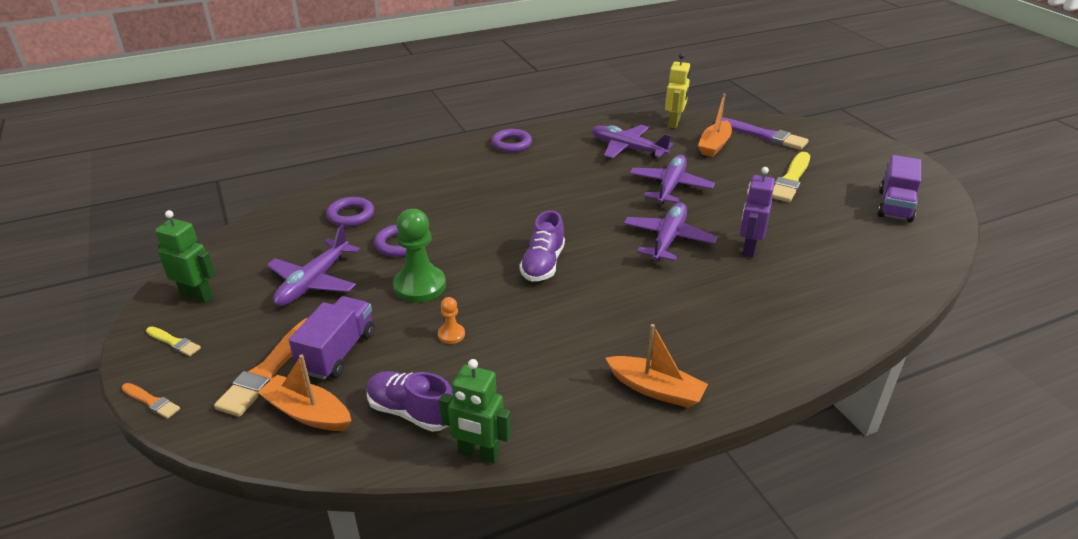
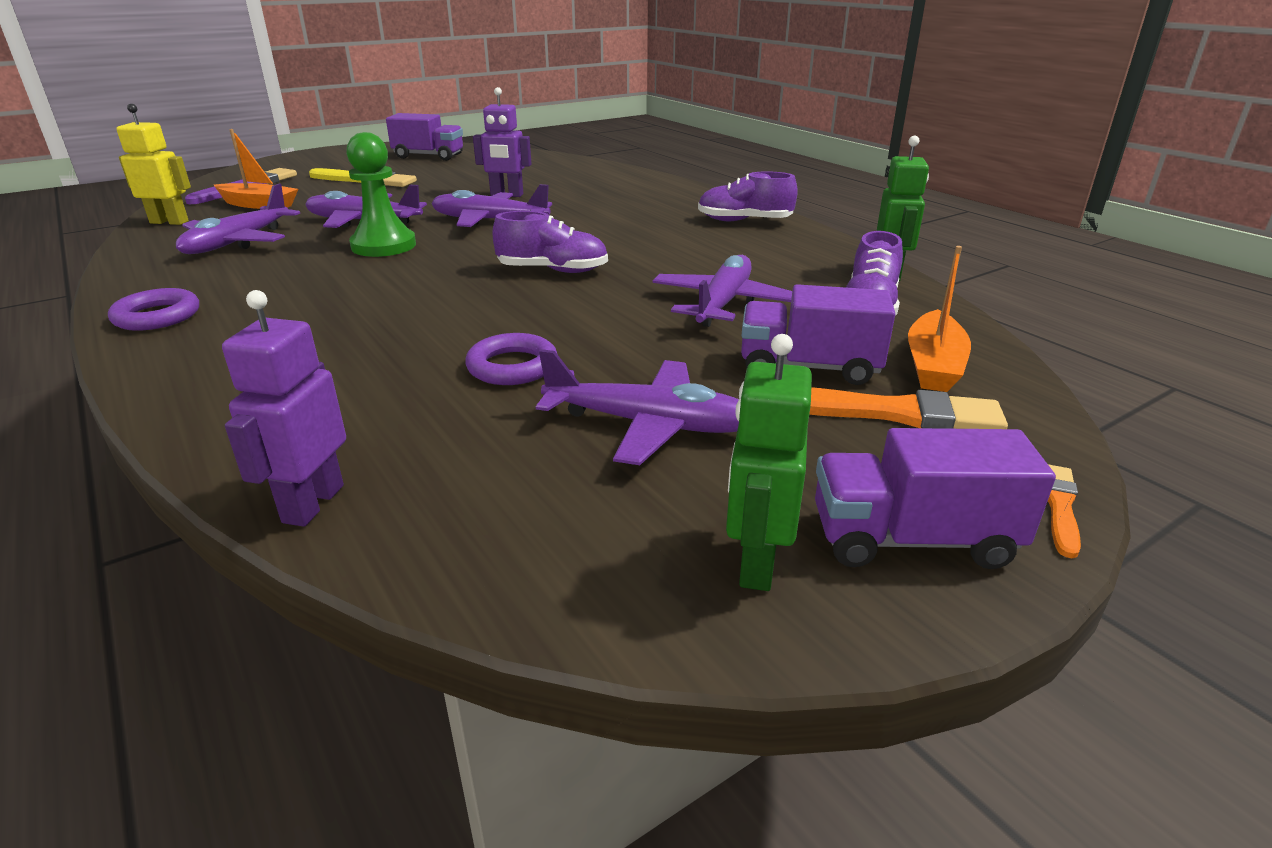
camera: 100 degrees left, 5 degrees down
(174, 342) = (912, 539): yellow brush -> purple truck
(312, 199) = (312, 503): none -> purple robot
(351, 215) = (403, 433): purple ring -> none
(420, 286) = (627, 335): green pawn -> green pawn (383, 246)
(451, 334) = (723, 304): orange pawn -> purple plane
(656, 389) = (744, 221): orange boat -> purple shoe

